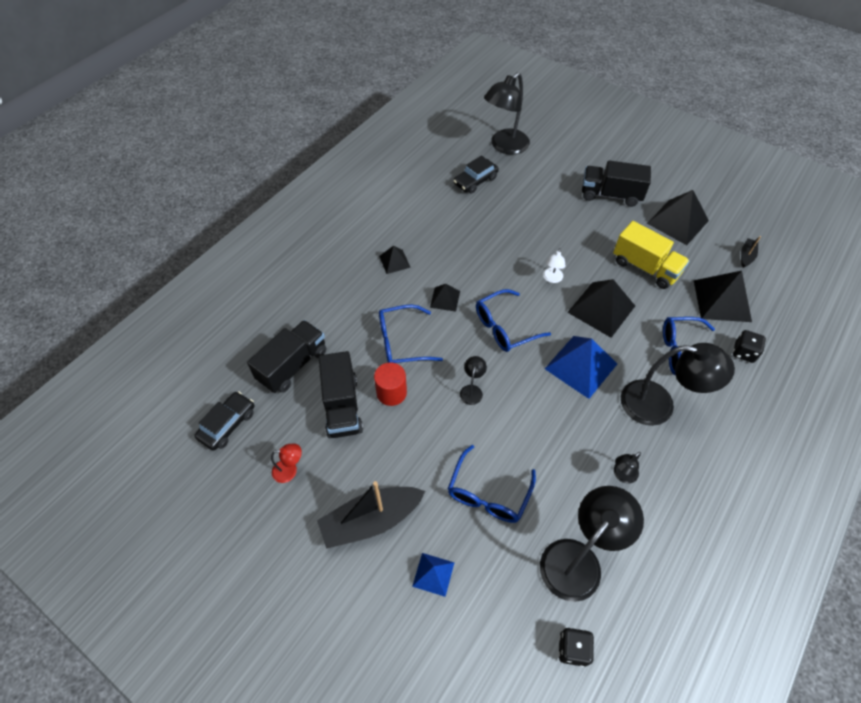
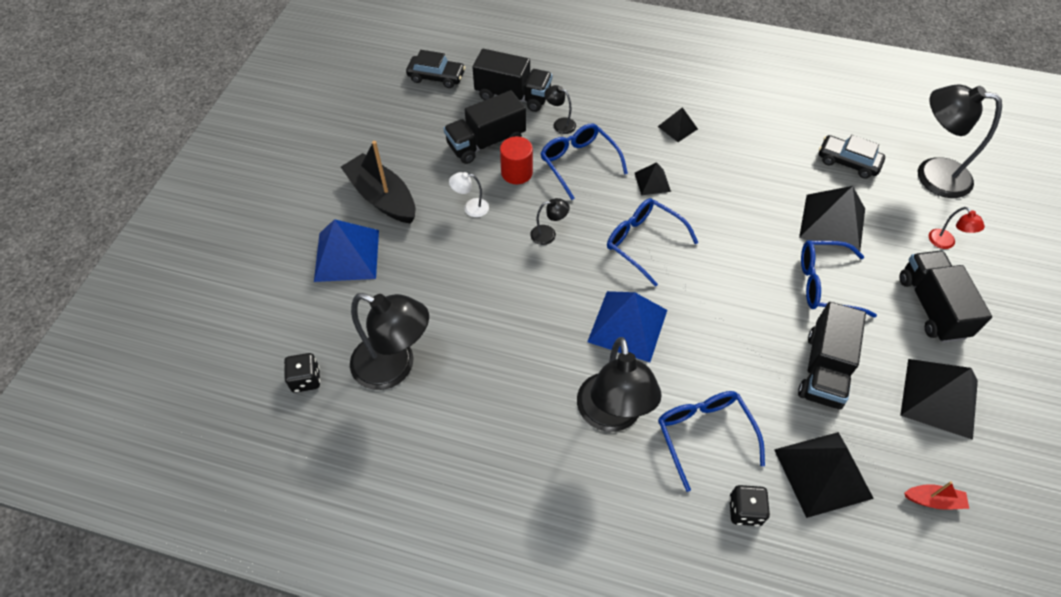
camera: 70 degrees right, 0 degrees up
(290, 470) = (409, 130): red lamp -> red lamp (945, 243)
(433, 574) = (347, 255): blue pyramid -> blue pyramid, size x1.87
(488, 493) = (439, 277): blue glasses -> blue glasses (825, 284)
(551, 278) = (740, 271): white lamp -> white lamp (471, 208)
(601, 309) = (723, 331): black pyramid -> black pyramid (832, 223)
(622, 475) = (503, 391): black lamp -> black lamp (560, 124)
(645, 267) = (824, 369): yellow truck -> black truck
(746, 256) = (933, 500): black boat -> red boat

